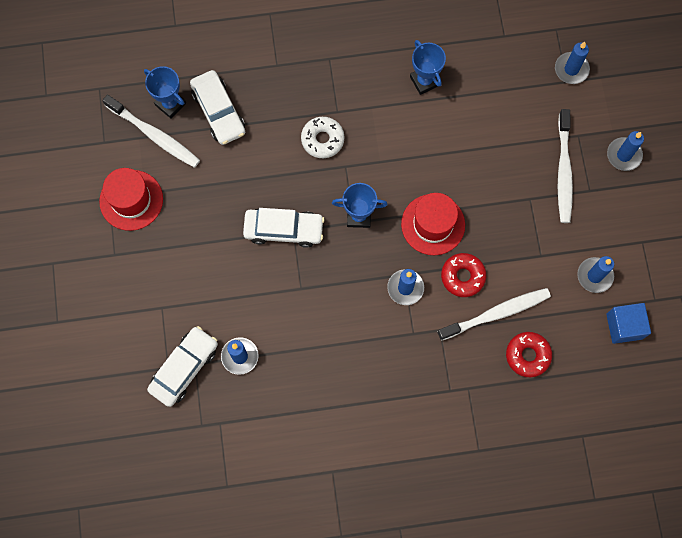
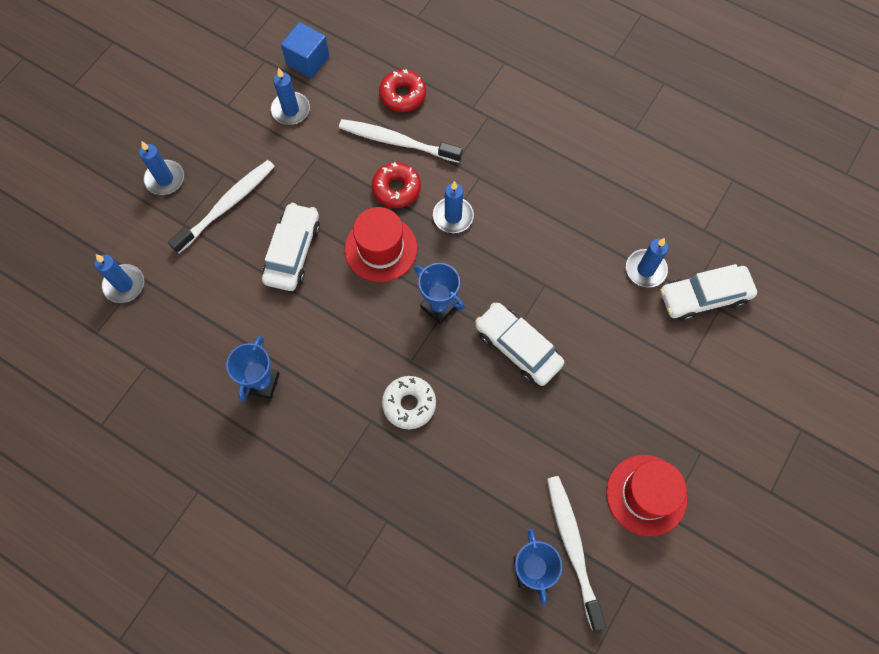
camera: 140 degrees left, 5 degrees down
(218, 112) = (487, 518): white car -> white car (293, 252)

